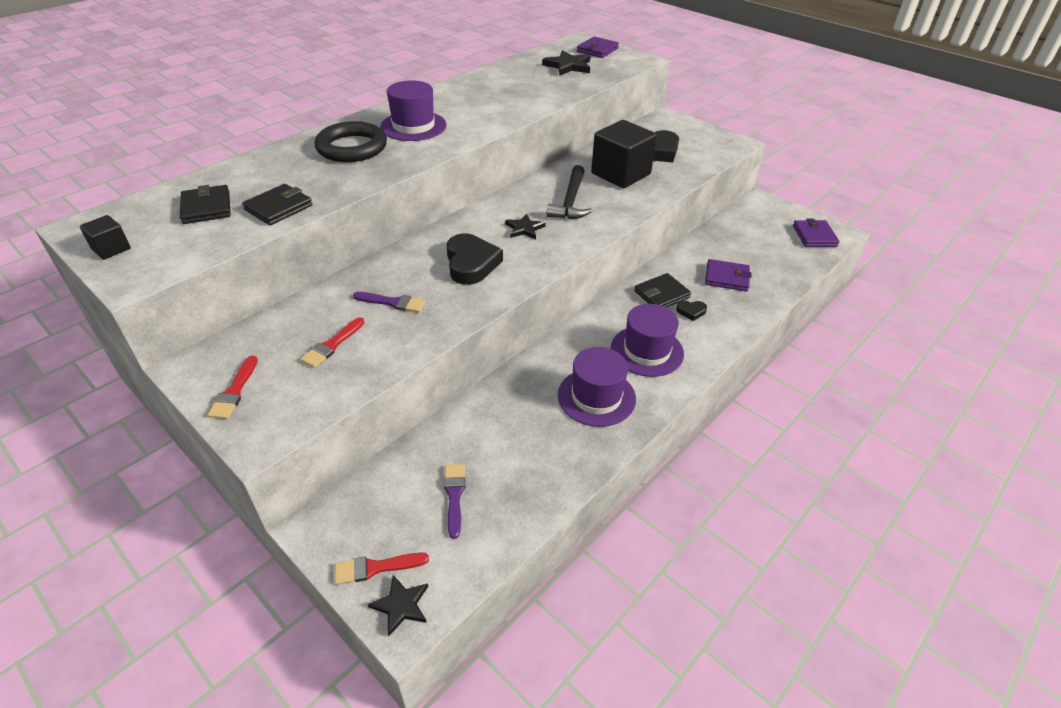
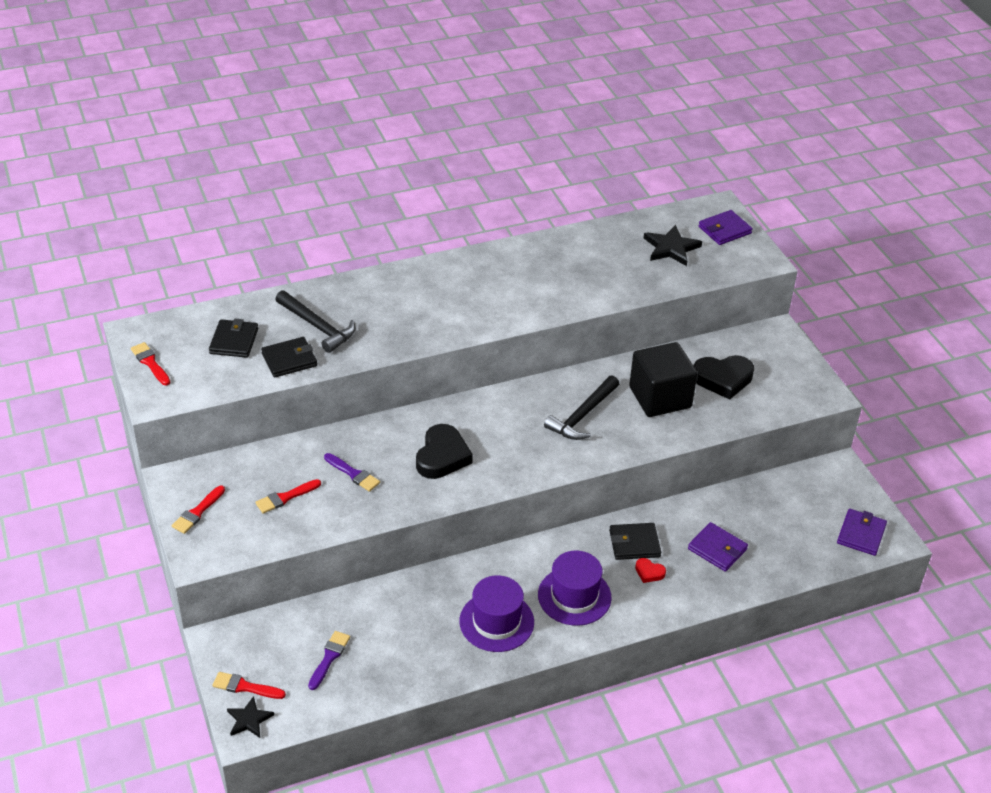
camera: 25 degrees right, 0 degrees up
(111, 249) = (150, 363): black cube -> red brush
(294, 176) = (317, 327): none -> black hammer
(352, 147) = (384, 305): black ring -> none
(413, 126) = (455, 293): purple hat -> none
(524, 229) = (515, 434): black star -> none
(691, 311) = (649, 572): black heart -> red heart

